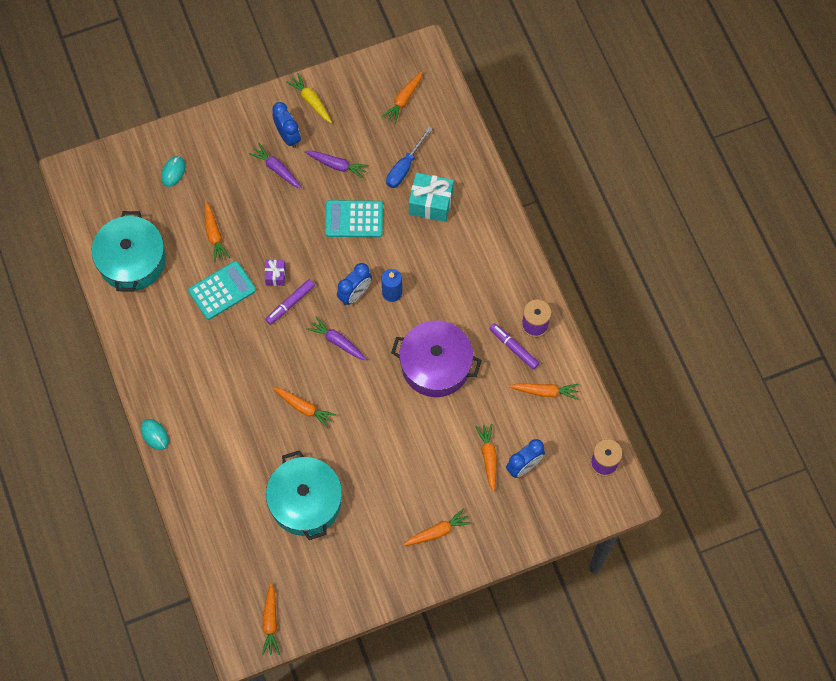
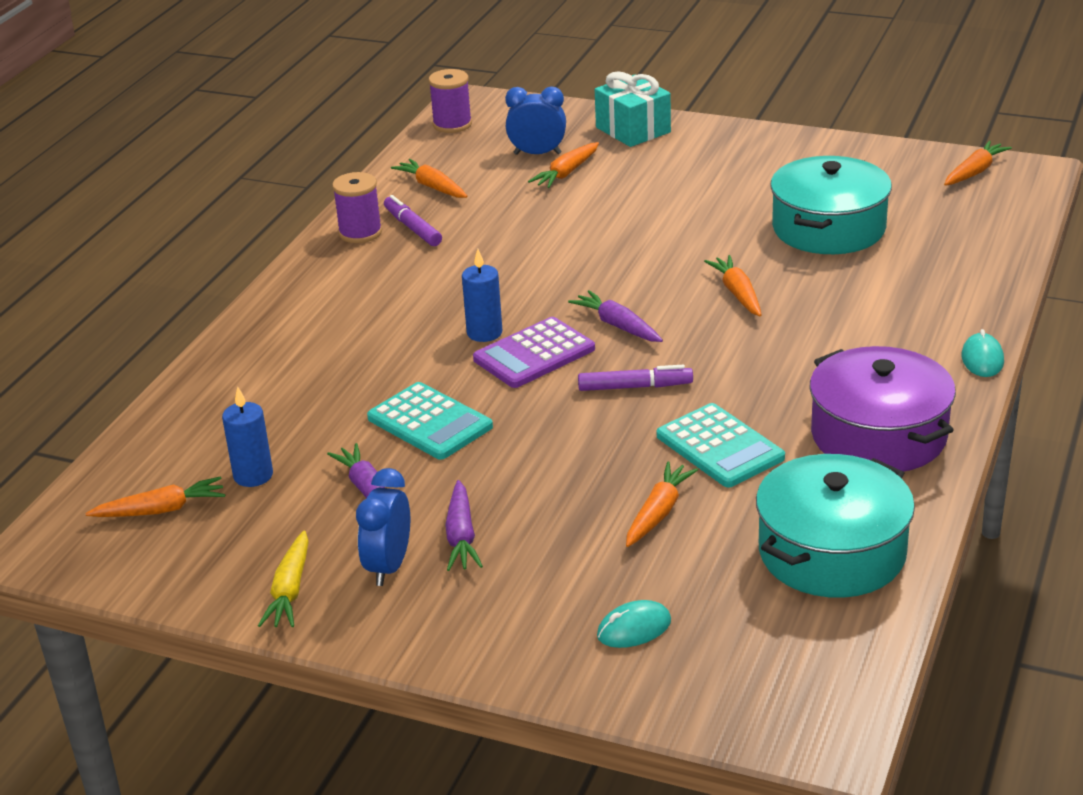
camera: 135 degrees left, 35 degrees down
(222, 290) = (720, 447): turquoise calculator -> turquoise calculator turned 135 degrees counterclockwise
(275, 275) = (620, 423): purple gift -> none
(337, 341) = (617, 325): purple carrot -> purple carrot turned 150 degrees clockwise
(355, 294) = (534, 354): blue clock -> purple calculator
(390, 140) = (253, 475): none -> blue candle
(404, 167) = (280, 437): blue screwdriver -> none
(431, 203) = (306, 385): turquoise gift -> turquoise gift (633, 130)
(436, 365) = (522, 255): purple pot -> purple pot (878, 435)
(437, 531) = (697, 153): orange carrot -> none
(514, 348) = (412, 228): purple marker -> purple marker turned 150 degrees clockwise

